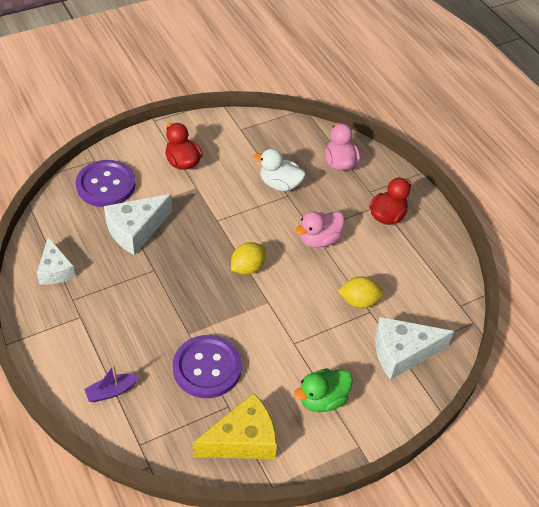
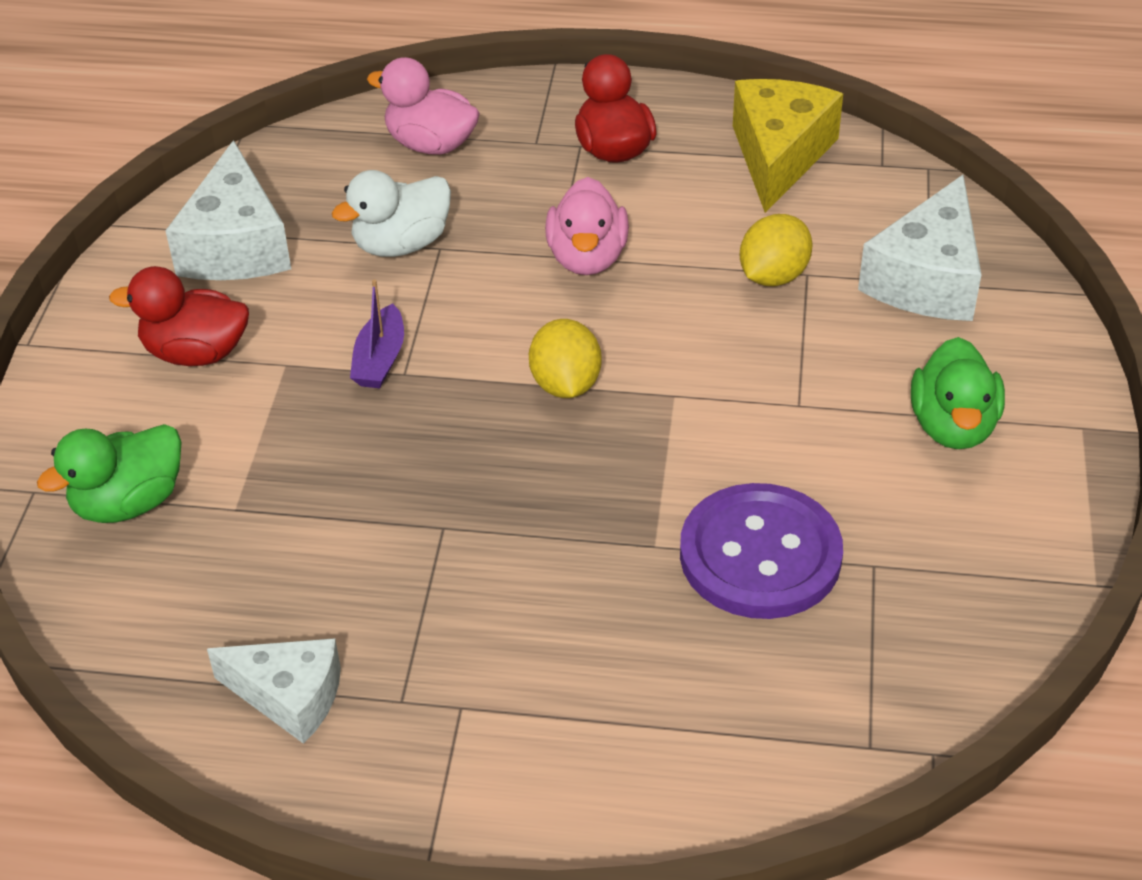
camera: 50 degrees left, 5 degrees down
(106, 185) = (129, 503): purple button -> green duck
(111, 391) = (704, 736): purple boat -> purple boat (380, 359)
(136, 230) = (308, 509): white cheese -> white cheese (236, 245)
(242, 439) = (965, 579): yellow cheese -> yellow cheese (779, 155)

